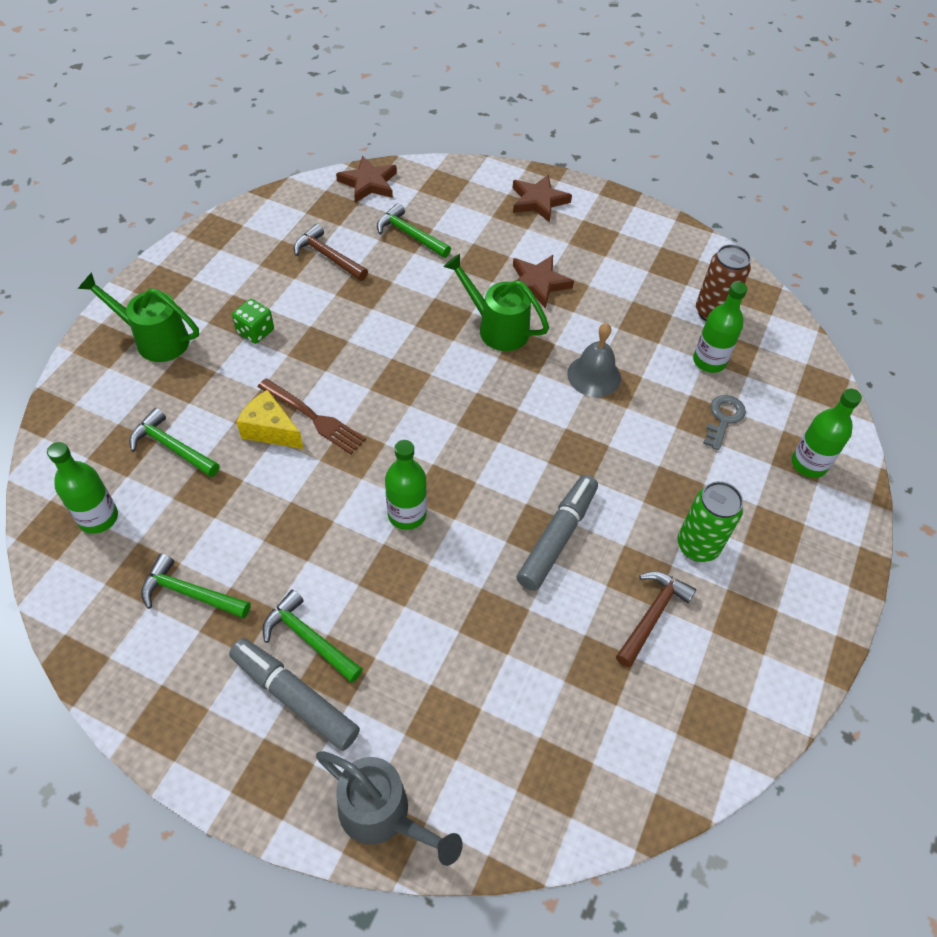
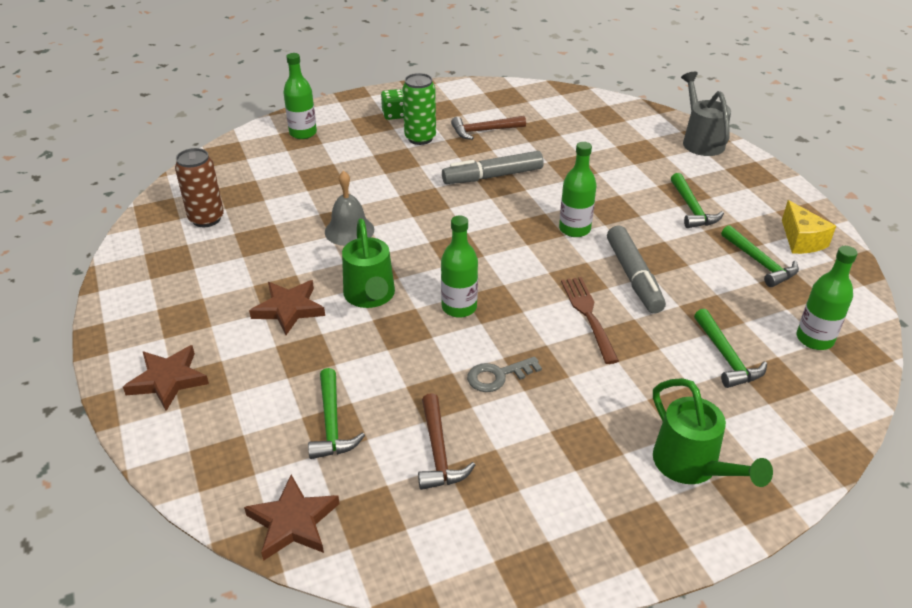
camera: 135 degrees left, 15 degrees down
(255, 331) = (582, 414): green dice -> green dice (394, 115)
(270, 430) = (632, 325): yellow cheese -> yellow cheese (801, 240)
(295, 697) = (718, 192): grey marker -> grey marker (633, 277)
(709, 361) = (263, 197): green bottle -> green bottle (459, 307)
(723, 418) = (310, 171): grey key -> grey key (498, 376)

